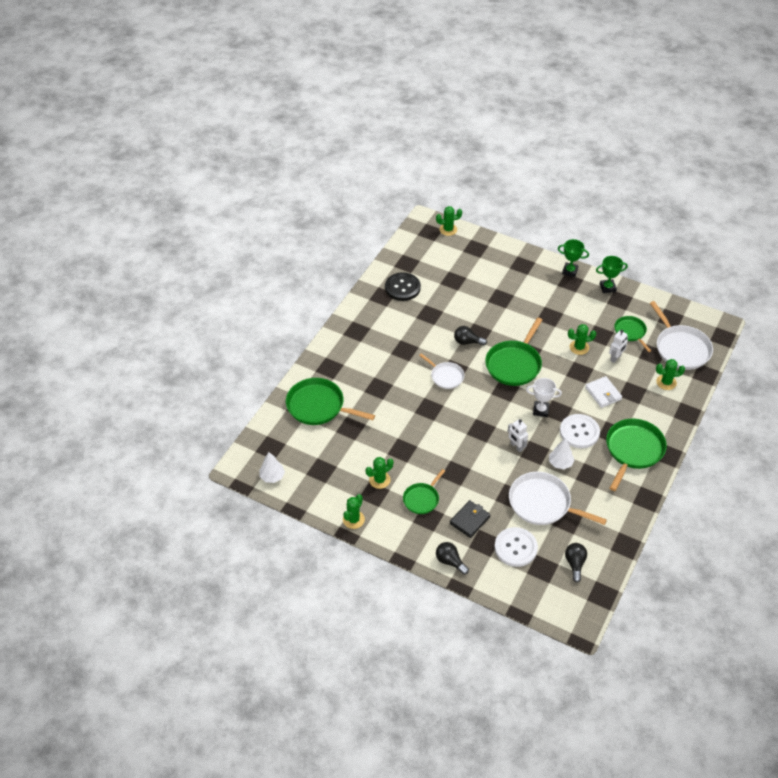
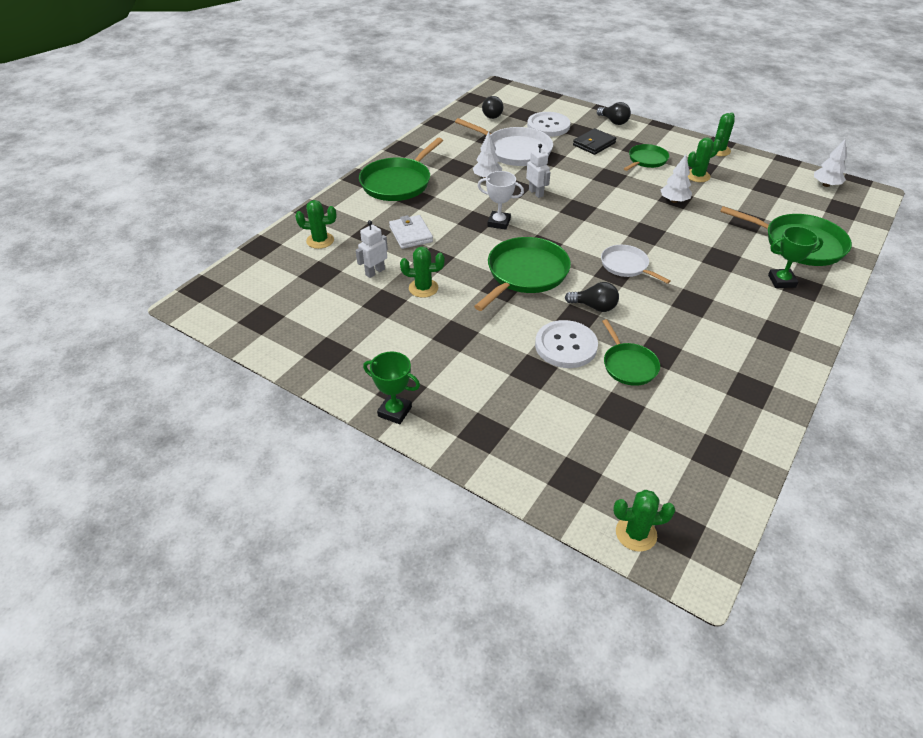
camera: 175 degrees left, 5 degrees down
(402, 288) = (715, 403): black button -> none
(404, 446) = (674, 201): none -> white tree
(579, 432) = (456, 201): white button -> white button (566, 346)
(607, 287) = (338, 375): green trophy -> green trophy (781, 281)
(630, 332) = (335, 303): green pan -> green pan (628, 365)
(681, 348) = (273, 277): white pan -> none

